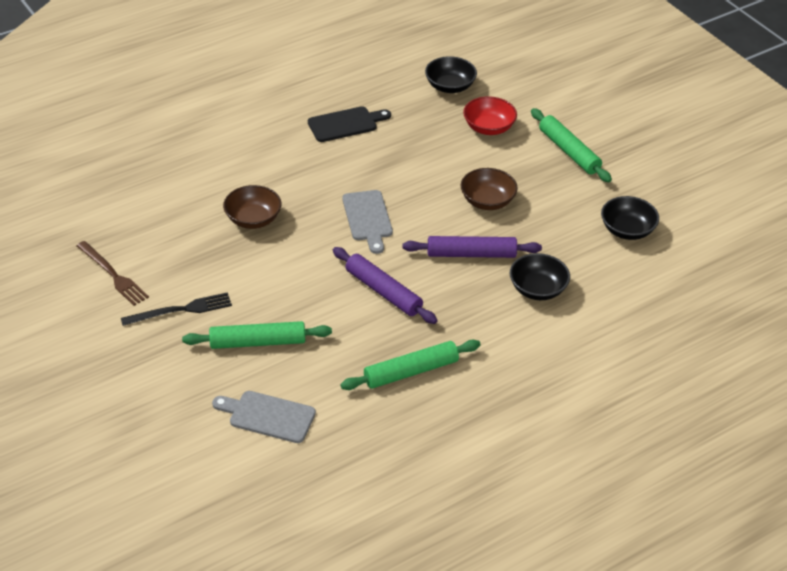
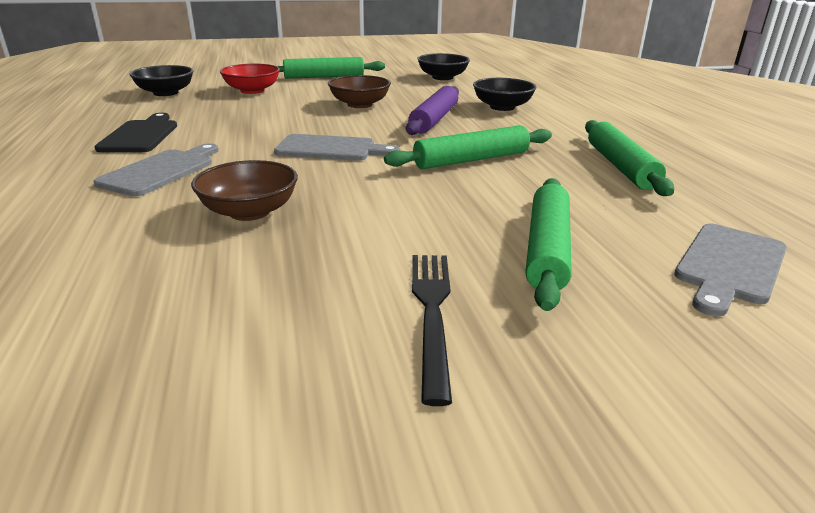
camera: 70 degrees left, 15 degrees down
(113, 275) = (251, 394): brown fork -> none
(291, 162) = (161, 171): none -> grey cutting board
(383, 292) = (472, 160): purple rolling pin -> green rolling pin

